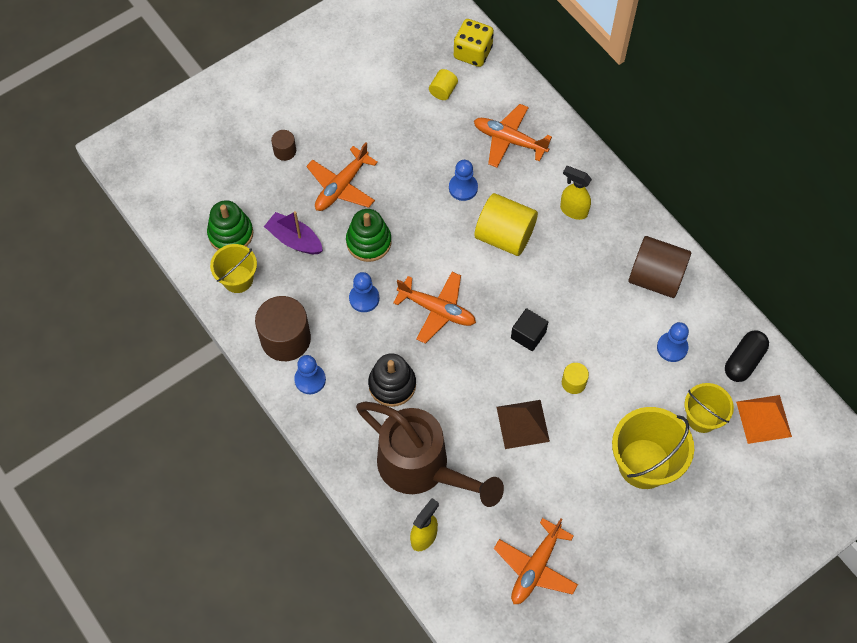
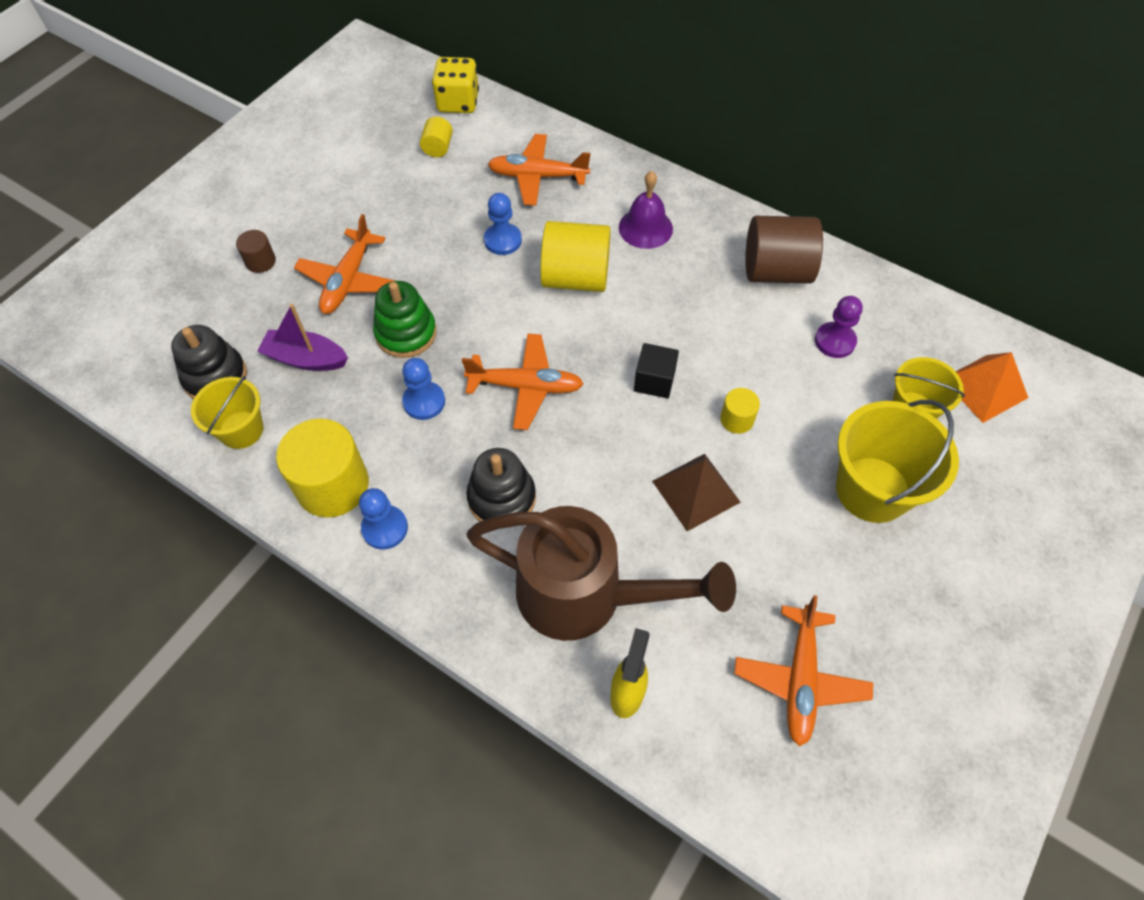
camera: 20 degrees left, 5 degrees down
(231, 234) = (215, 377): green stacking toy -> black stacking toy
(285, 339) = (332, 485): brown cylinder -> yellow cylinder
(573, 210) = (645, 228): yellow spray bottle -> purple bell
(672, 347) = (835, 341): blue pawn -> purple pawn
(744, 361) = (925, 330): black capsule -> none

